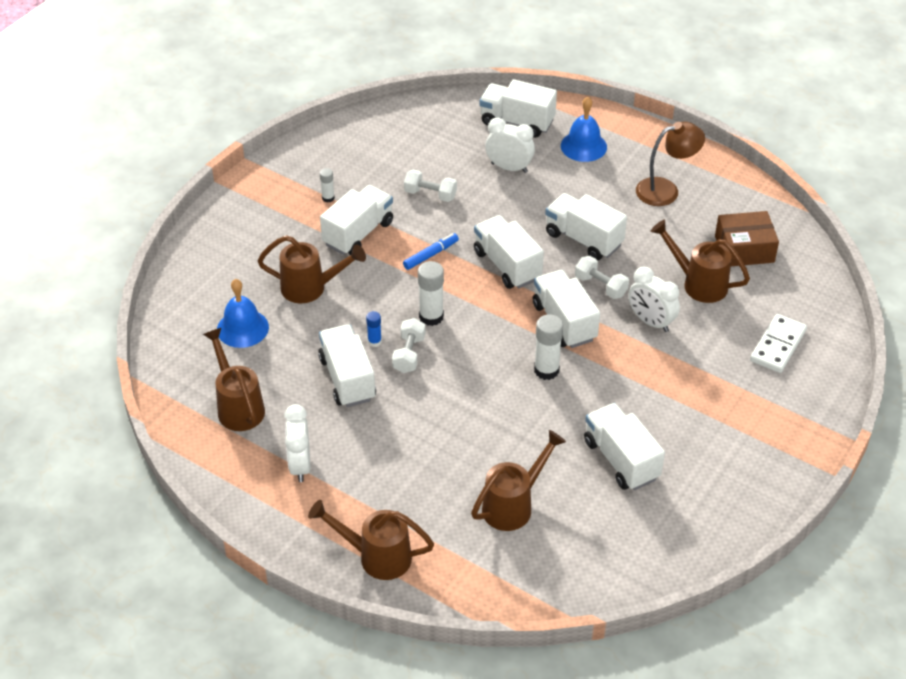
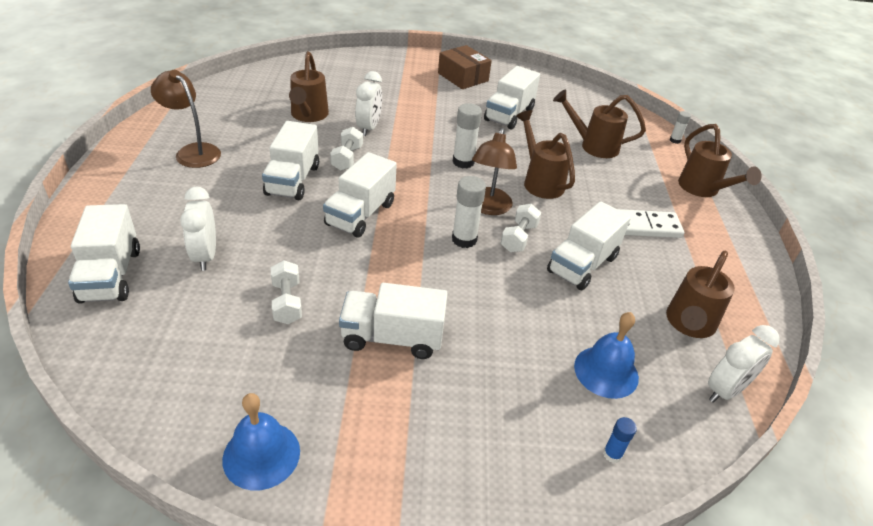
camera: 125 degrees left, 5 degrees down
(300, 465) = (689, 256): white clock -> white clock (725, 390)
(311, 288) = (503, 340): brown watering can -> brown watering can (540, 181)
(328, 198) = (349, 395): white glue stick -> white glue stick (675, 140)
(374, 342) = (526, 264): blue glue stick -> blue glue stick (612, 454)
(409, 354) = (519, 237): white dumbbell -> white dumbbell turned 45 degrees counterclockwise
(430, 255) = (384, 268): blue marker -> none
(463, 354) = (488, 208): none -> brown lamp
(564, 322) = (404, 166): white truck -> none
(583, 146) = (141, 214): blue bell -> blue bell (261, 455)
(744, 249) = (252, 103): brown box -> brown box (463, 77)
(777, 345) = (349, 77): white domino -> white domino (646, 226)

